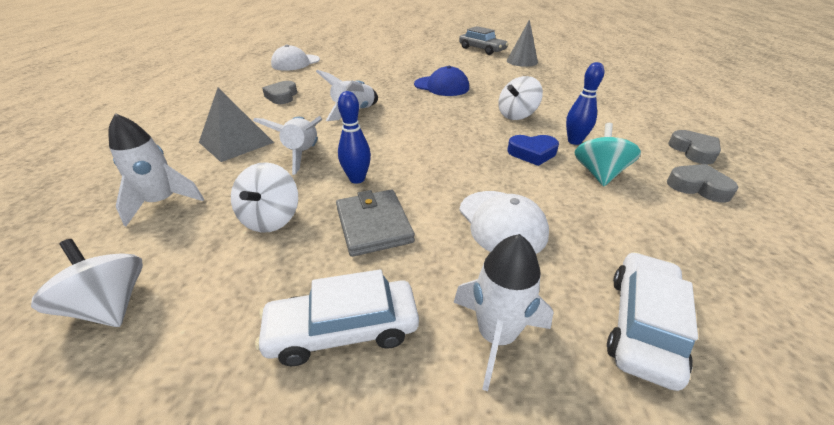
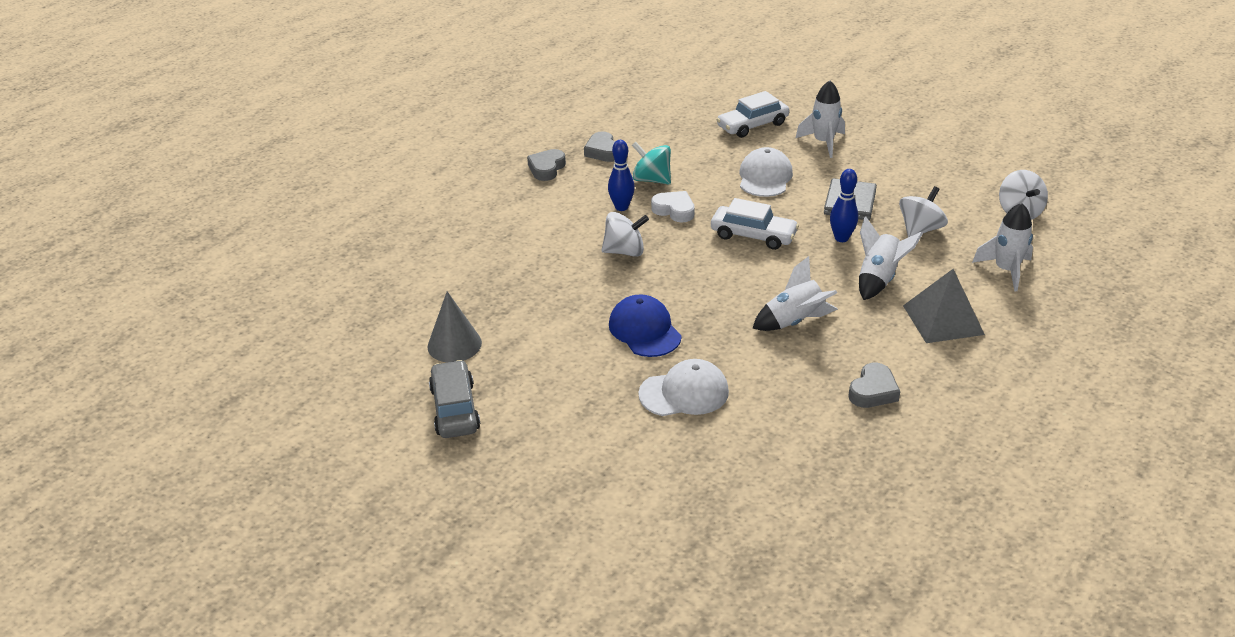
camera: 145 degrees left, 0 degrees up
(295, 63) = (818, 501): white cap -> white cap (684, 393)
(343, 330) = (894, 166): white car -> white car (753, 235)
(532, 153) = (674, 210): blue heart -> white heart
(599, 174) = (651, 180): turquoise spinning top -> turquoise spinning top turned 75 degrees clockwise

